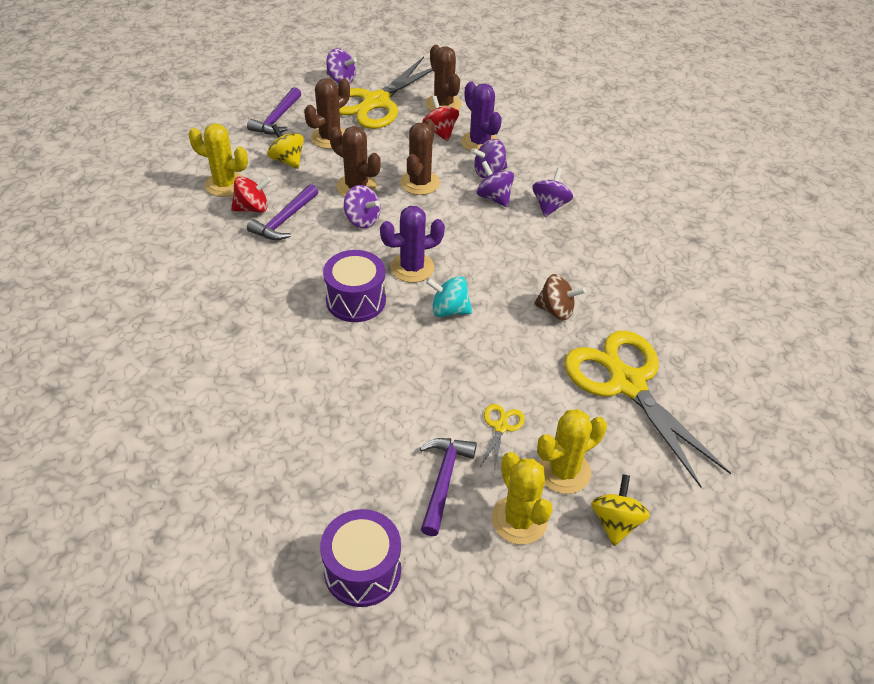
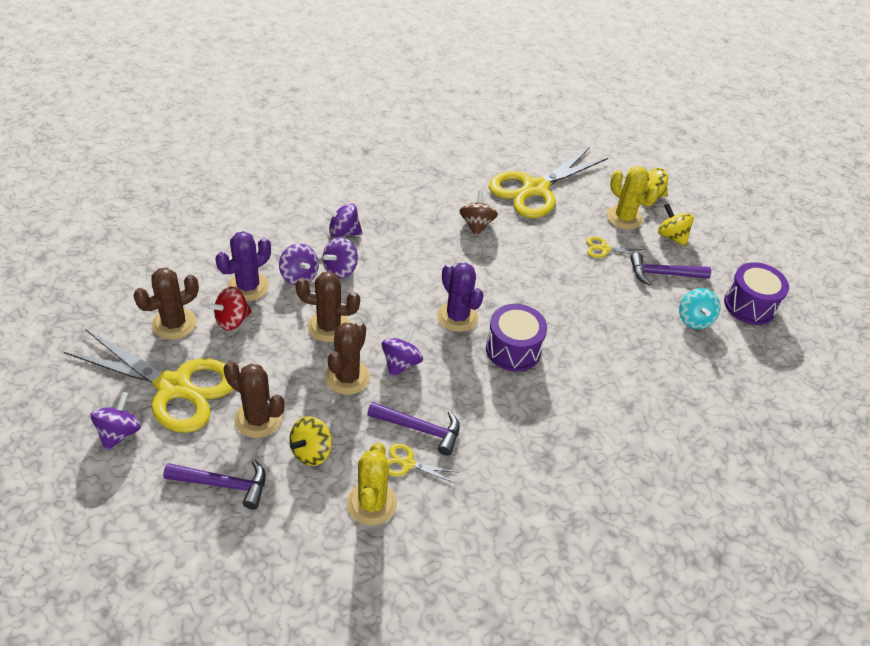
camera: 105 degrees left, 0 degrees up
(252, 208) = (408, 464): red spinning top -> yellow scissors
(449, 310) = (501, 287): turquoise spinning top -> turquoise spinning top (694, 320)
(519, 520) = (671, 236): yellow cactus -> yellow spinning top

